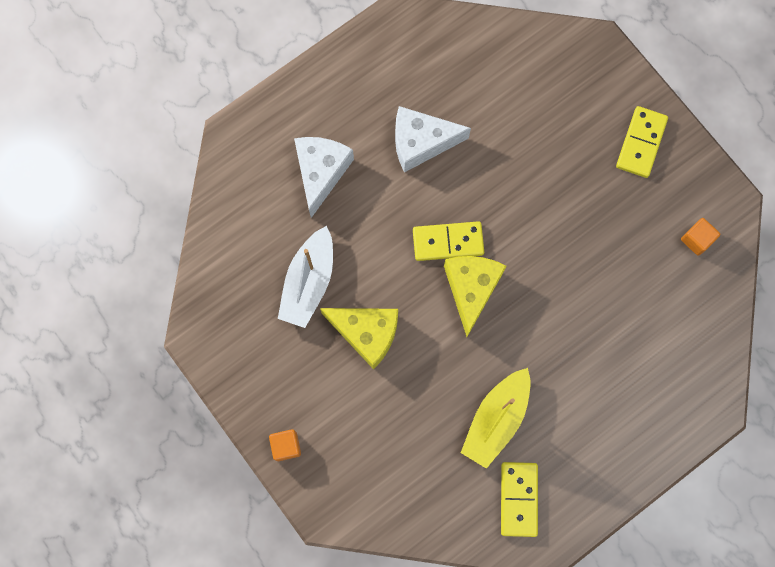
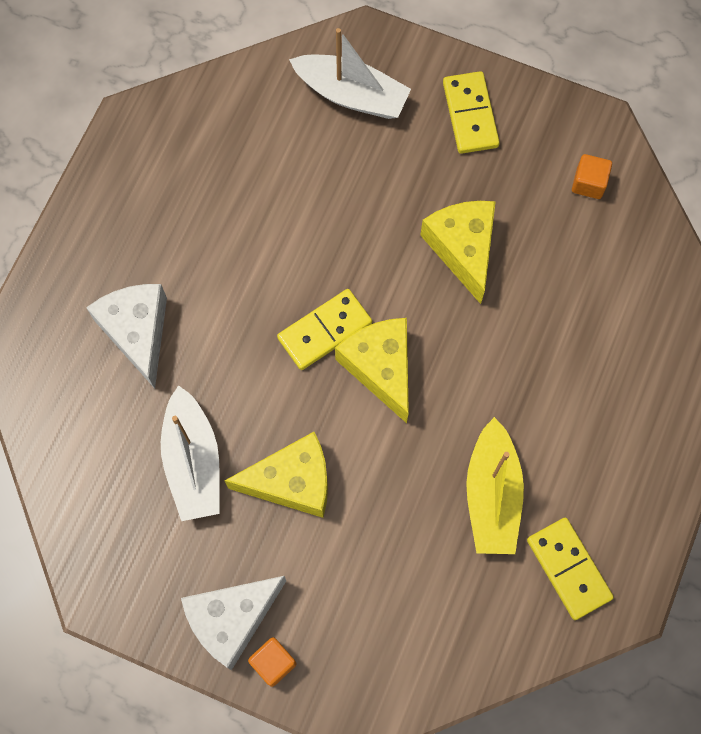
camera: 30 degrees left, 5 degrees down
(421, 143) = (232, 239): white cheese -> white cheese (232, 619)
(564, 83) = (351, 95): none -> white boat
(577, 237) = (462, 249): none -> yellow cheese

